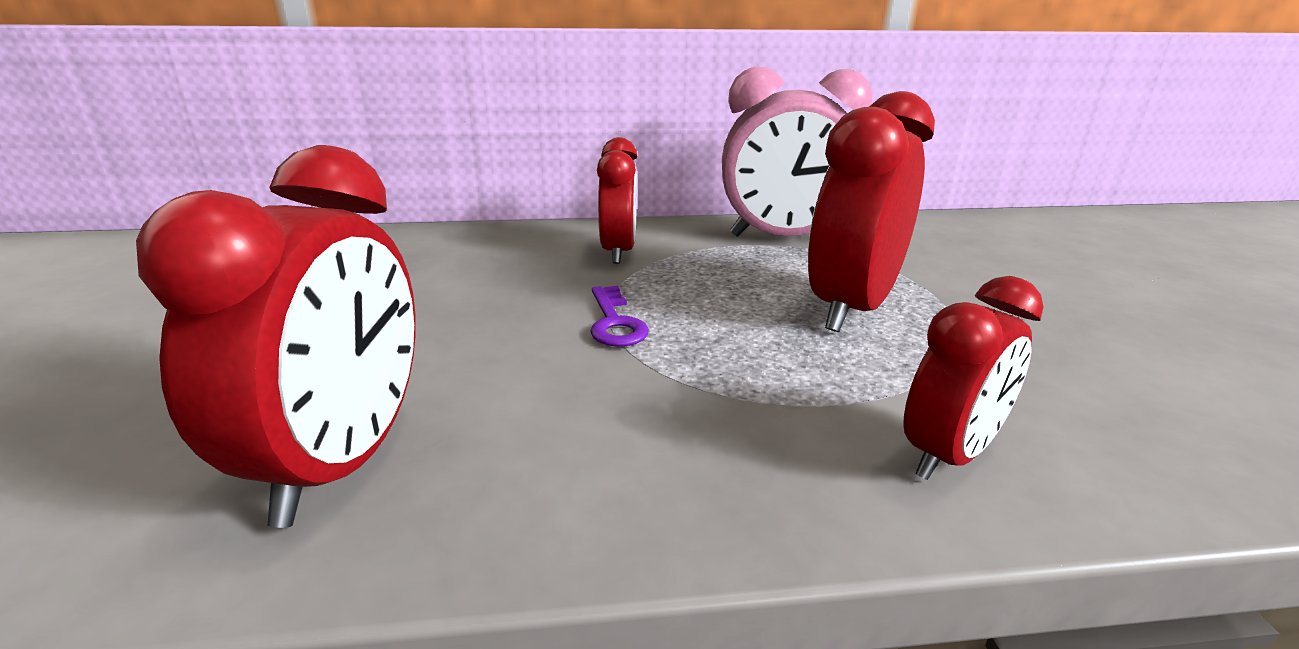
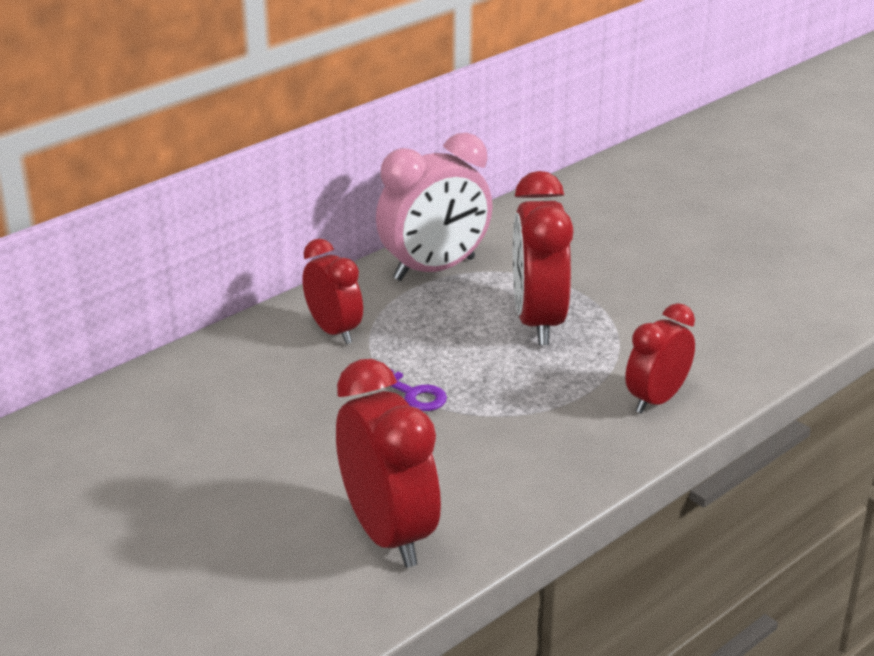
camera: 35 degrees left, 5 degrees up
(949, 455) = (656, 400): red clock -> red clock turned 150 degrees counterclockwise

